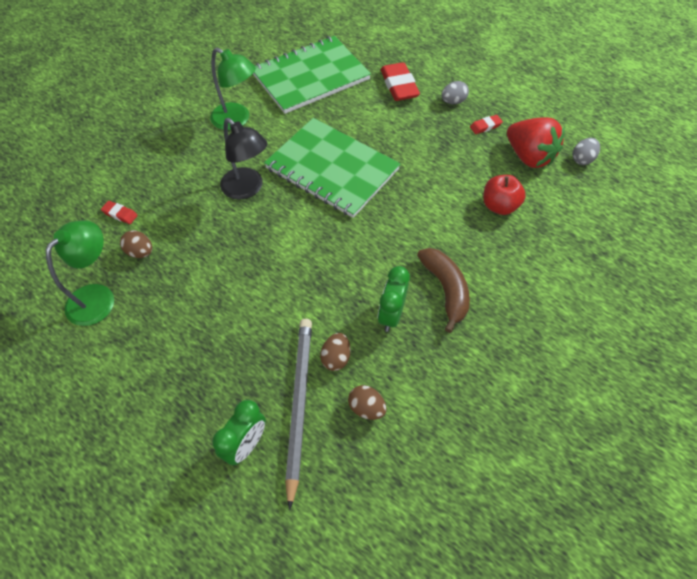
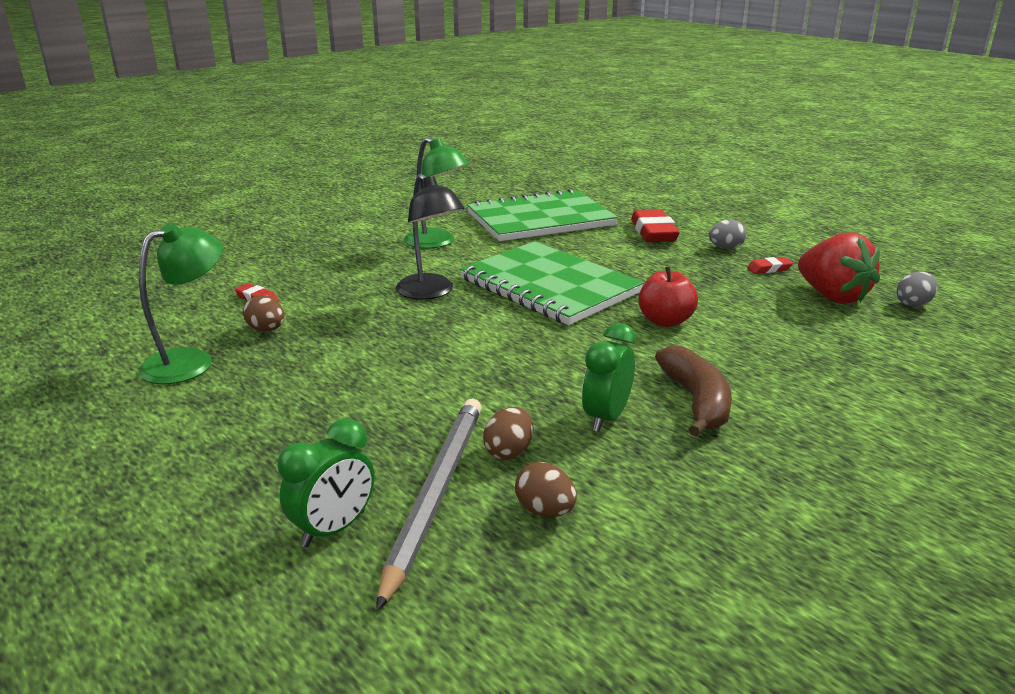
camera: 10 degrees right, 30 degrees down
(499, 206) = (786, 333): red apple -> red apple (665, 321)

